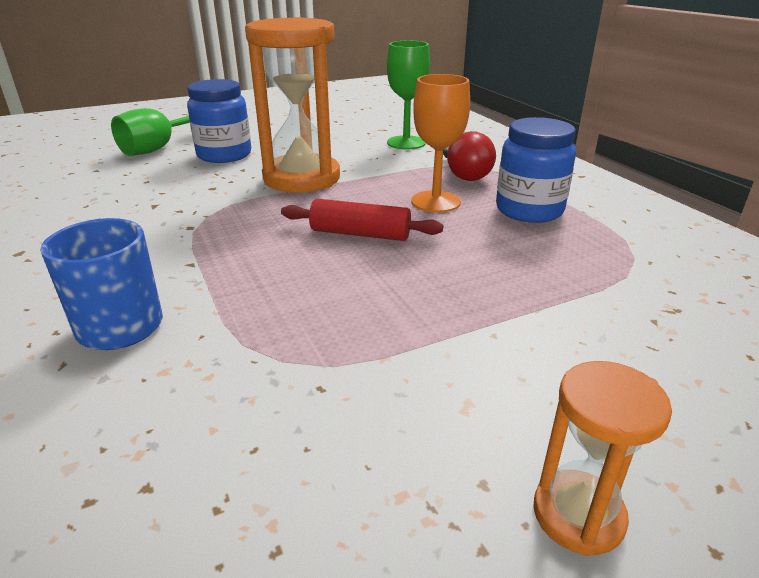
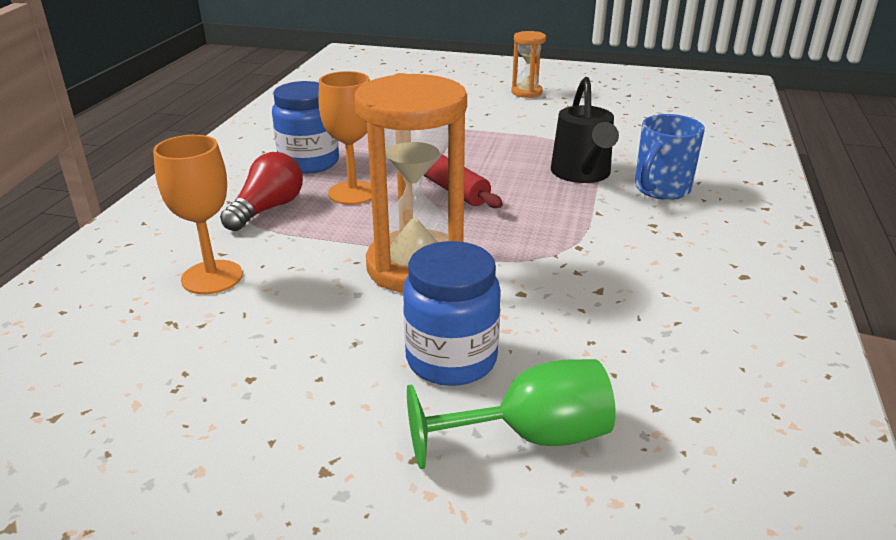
camera: 140 degrees left, 0 degrees up
(243, 307) = (582, 174): none -> black watering can
(406, 143) = (212, 277): green goblet -> orange goblet

